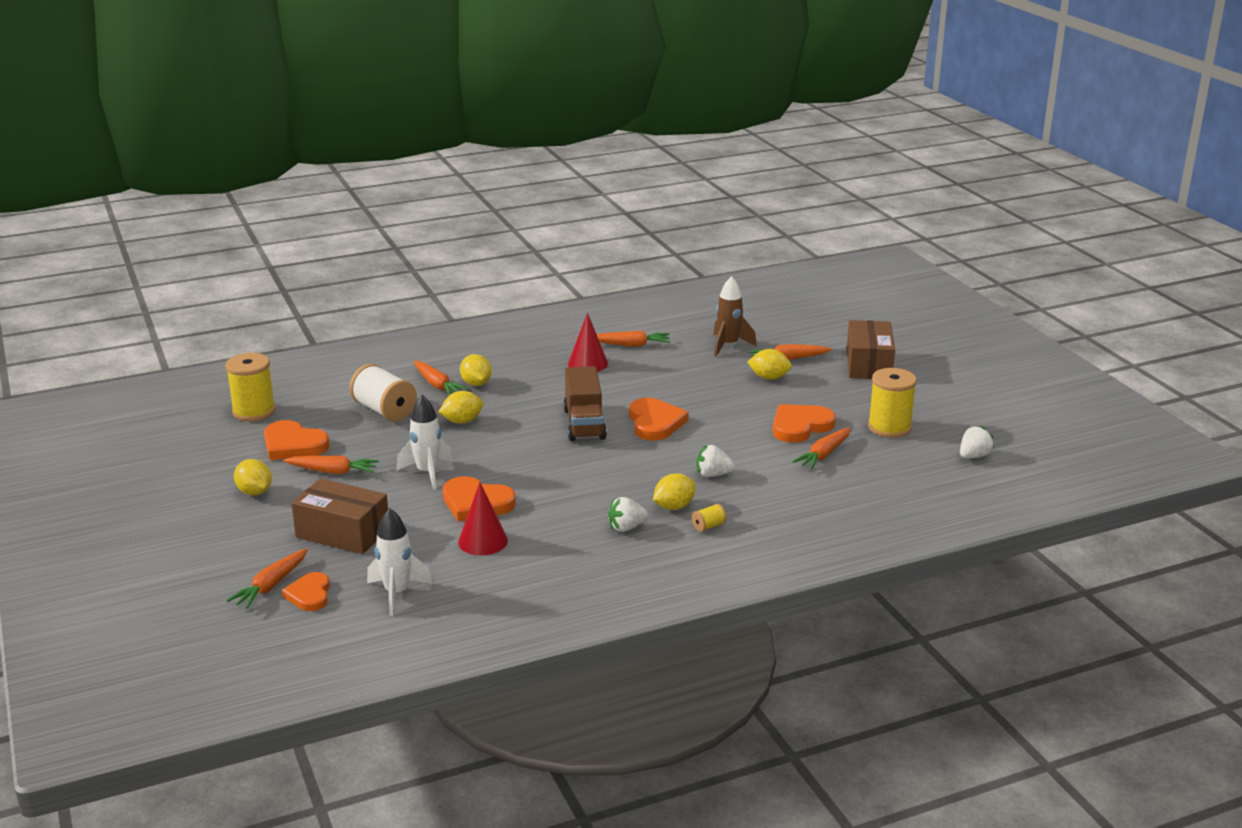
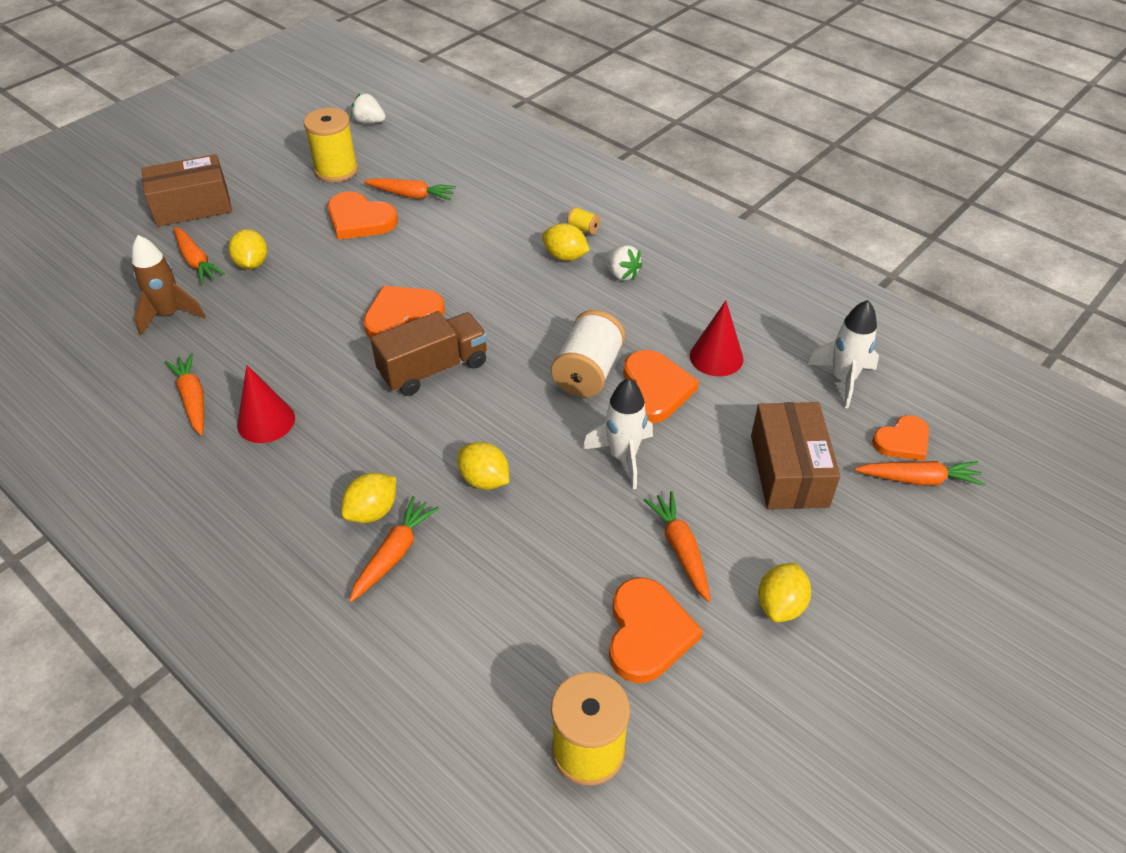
camera: 115 degrees left, 20 degrees up
(384, 411) = (498, 577): white spool -> white spool (588, 372)
(713, 474) = (490, 249): white strawberry -> none

